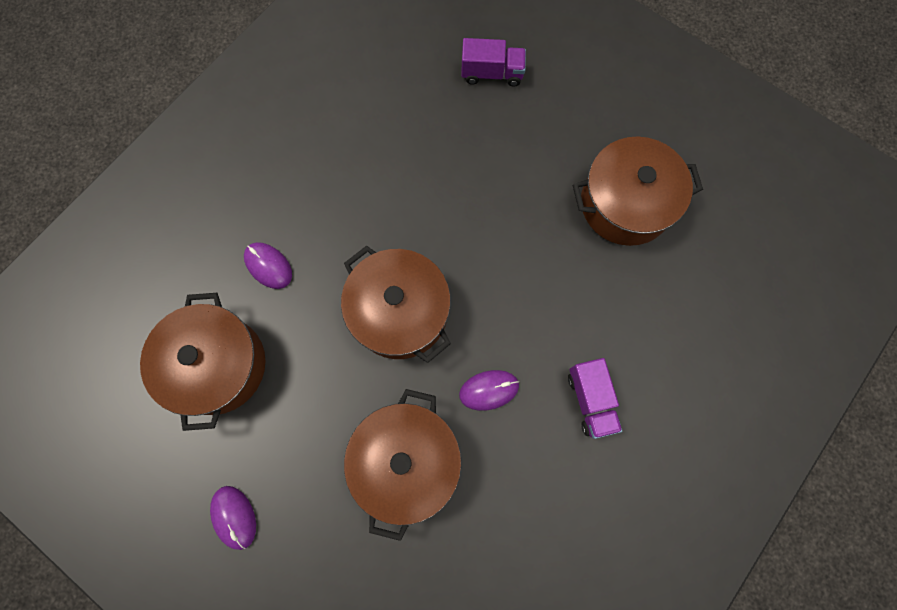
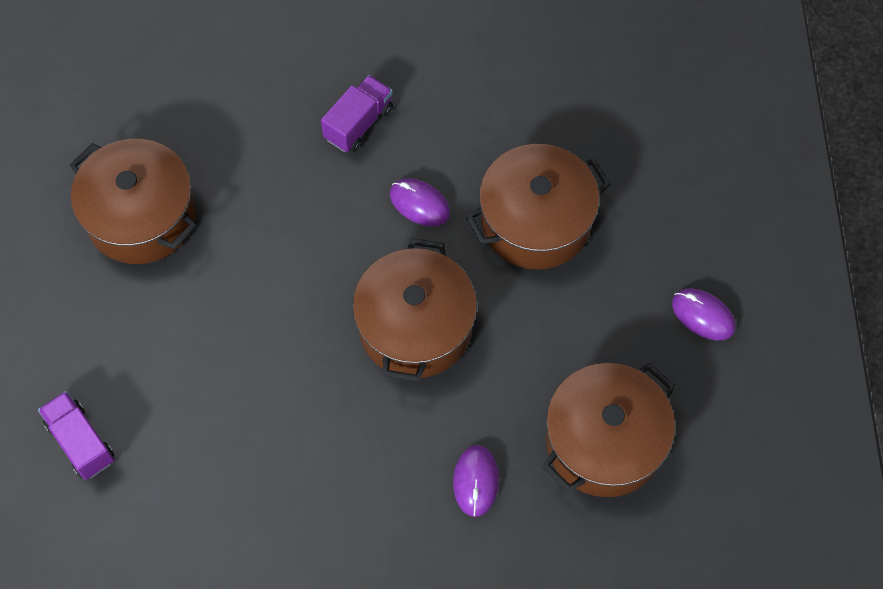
camera: 130 degrees left, 10 degrees down
(234, 517) = (703, 315): purple mouse -> purple mouse turned 75 degrees counterclockwise

